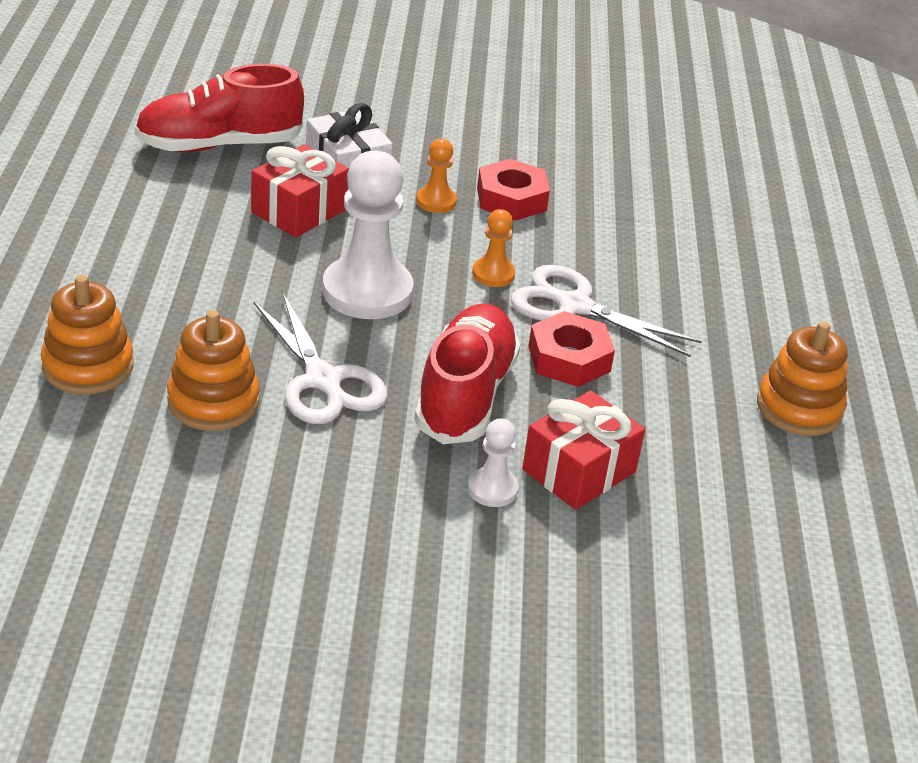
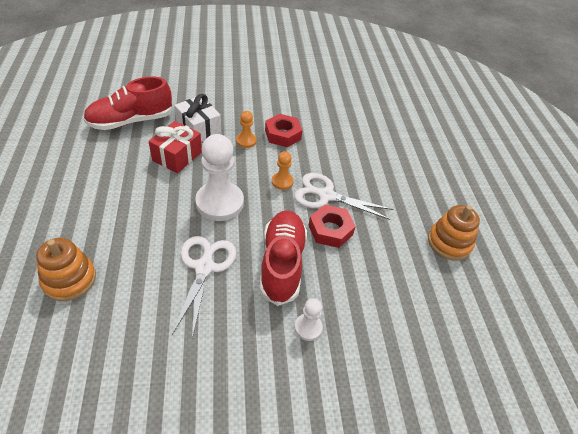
camera: 10 degrees left, 10 degrees up
(213, 402) = (144, 292): orange stacking toy -> none
(323, 381) = (204, 267): white scissors -> white scissors turned 135 degrees counterclockwise
(579, 471) = (351, 305): red gift -> none

